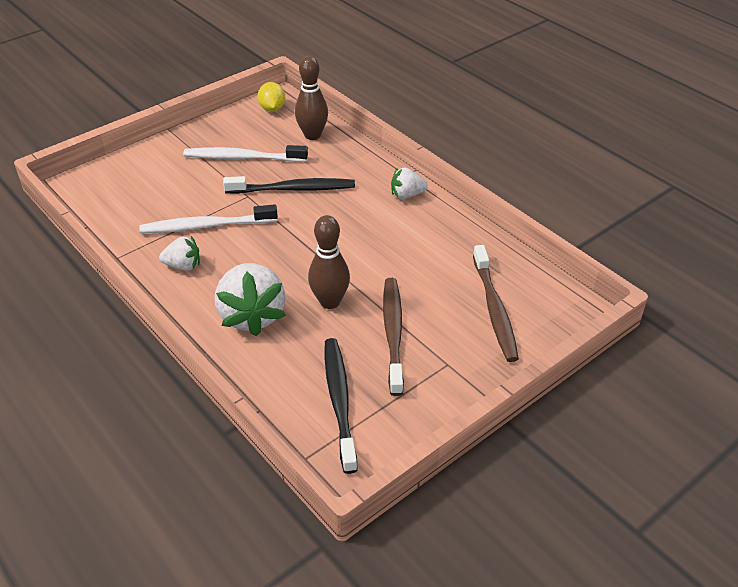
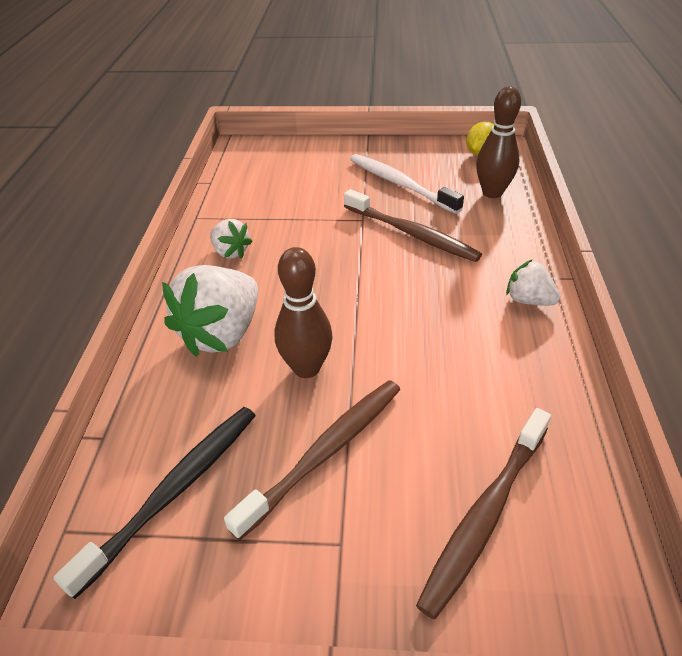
camera: 45 degrees right, 0 degrees up
(206, 226) = (293, 228): white toothbrush -> none
(293, 189) = (411, 233): black toothbrush -> brown toothbrush

